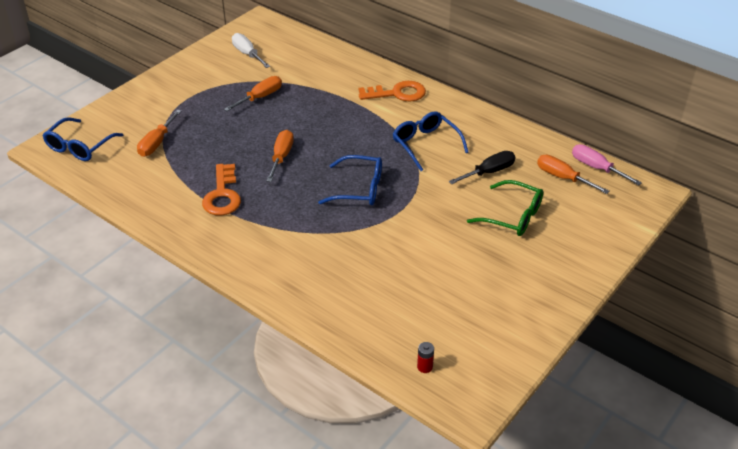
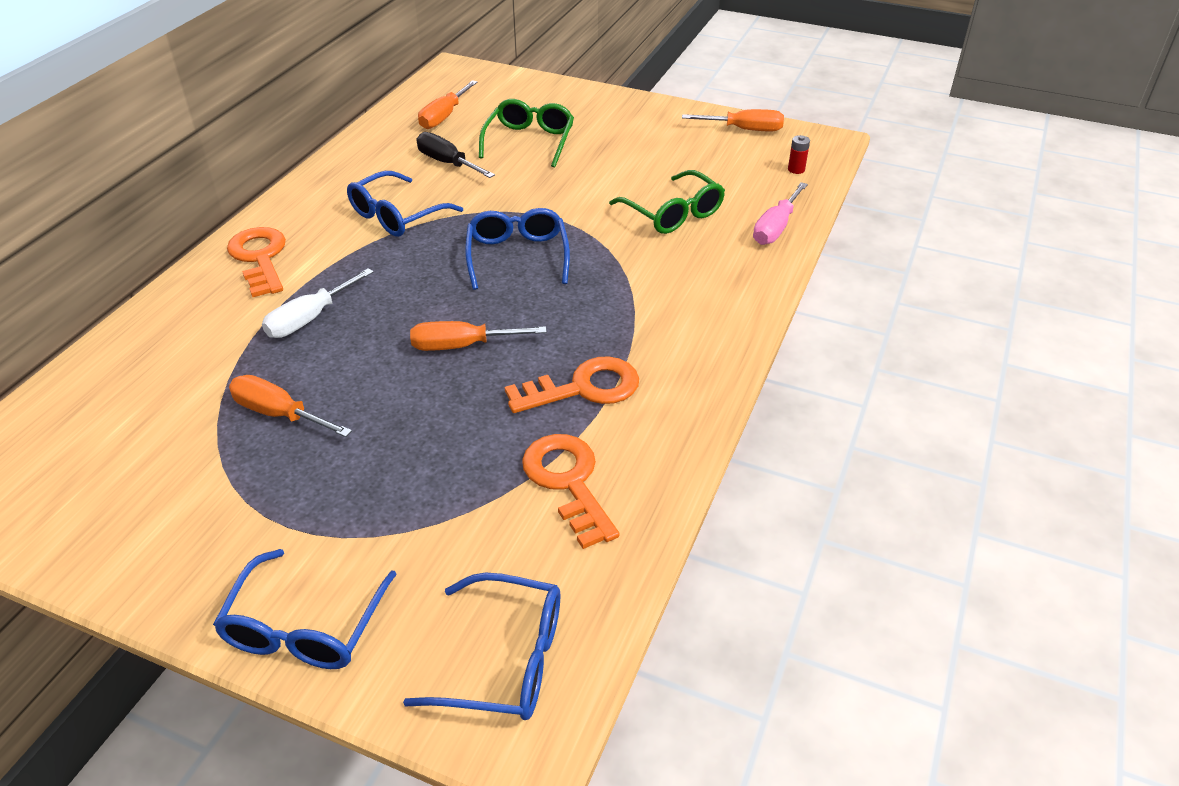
camera: 105 degrees left, 0 degrees up
(132, 101) = (305, 627): none -> blue glasses
(157, 143) = (460, 524): orange screwdriver -> orange screwdriver (744, 130)
(160, 178) = (568, 482): none -> orange key
(247, 54) = (103, 475): white screwdriver -> white screwdriver (309, 319)
(382, 272) = (673, 213): none -> green glasses
(596, 168) = (418, 98): pink screwdriver -> pink screwdriver (775, 228)

